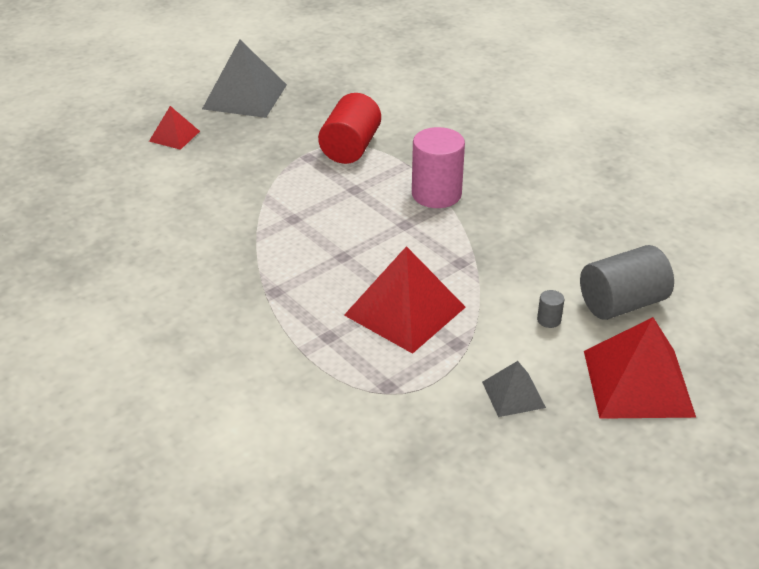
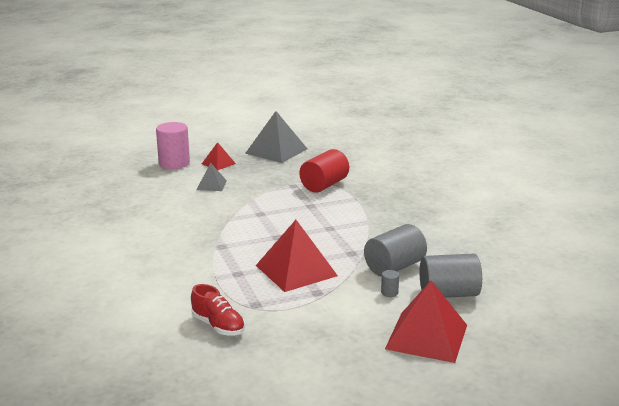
camera: 20 degrees right, 15 degrees down
(359, 438) = (218, 326): none -> red shoe
(436, 194) = (363, 217): pink cylinder -> pink cylinder (174, 163)
(513, 394) = (335, 325): grey pyramid -> grey pyramid (211, 185)
(529, 274) = (394, 267): none -> grey cylinder

